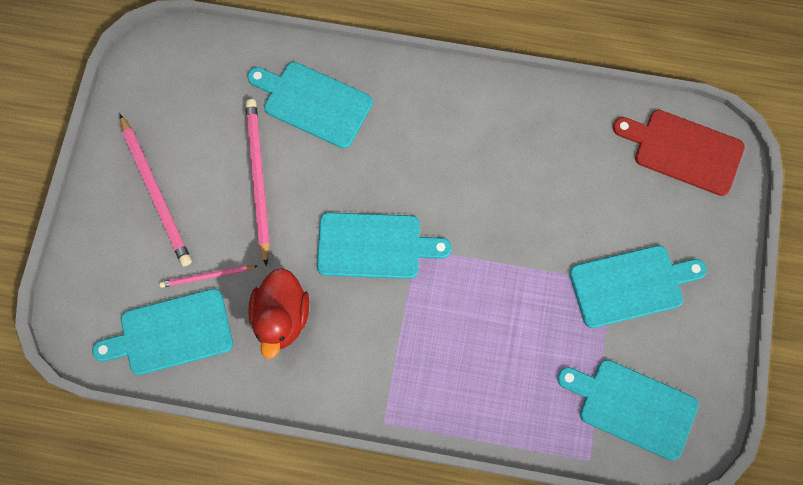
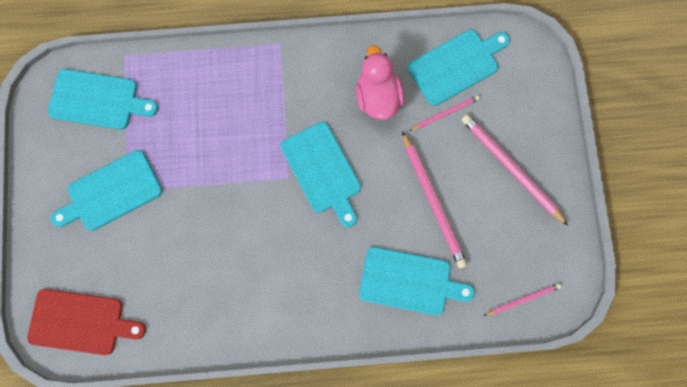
camera: 165 degrees right, 5 degrees up
(199, 56) = (523, 299): none -> pink pencil
(281, 318) = (378, 97): red duck -> pink duck
(374, 246) = (322, 171): turquoise cutting board -> turquoise cutting board turned 105 degrees counterclockwise

